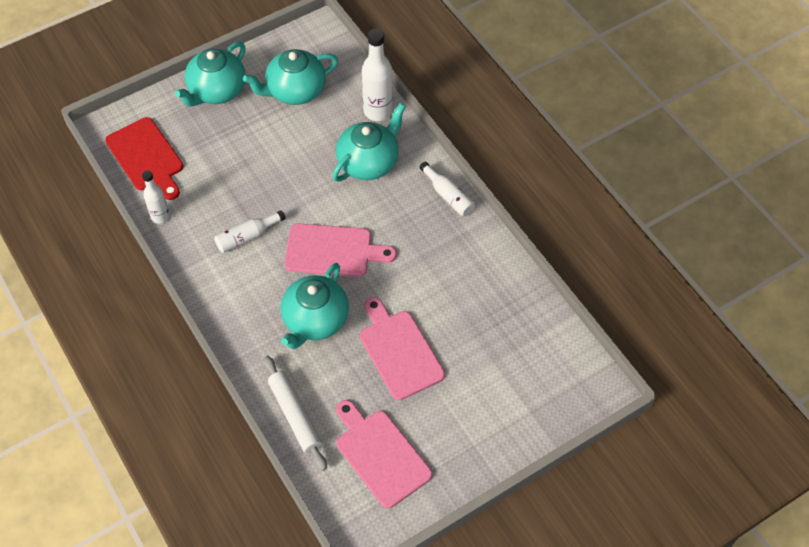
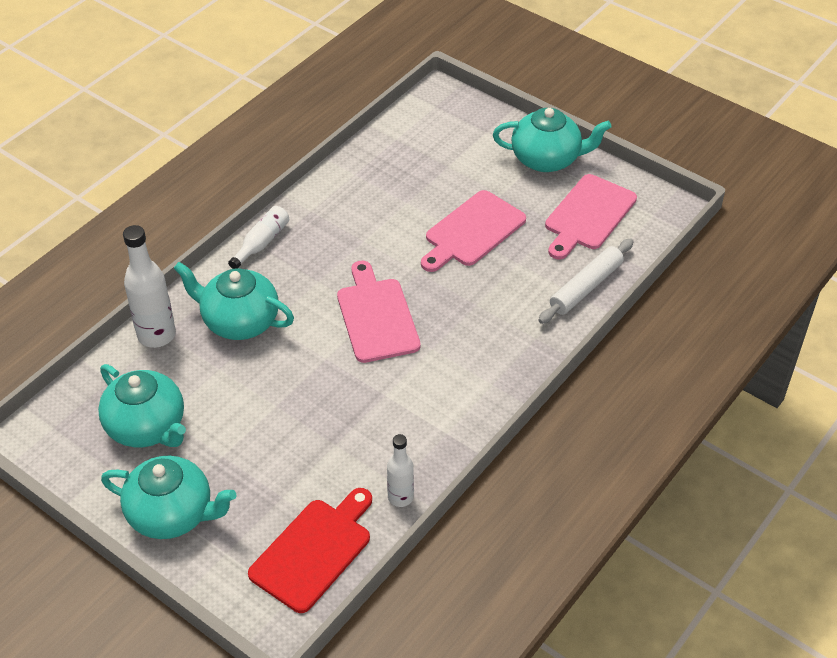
camera: 110 degrees left, 10 degrees down
(247, 237) = (392, 399): white bottle -> none
(315, 320) = (471, 305): turquoise teapot -> turquoise teapot (547, 159)

